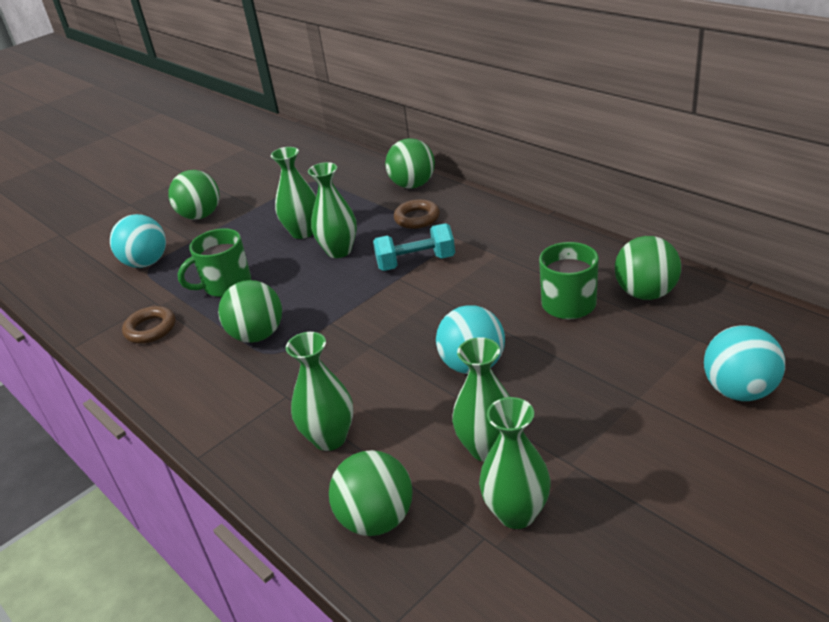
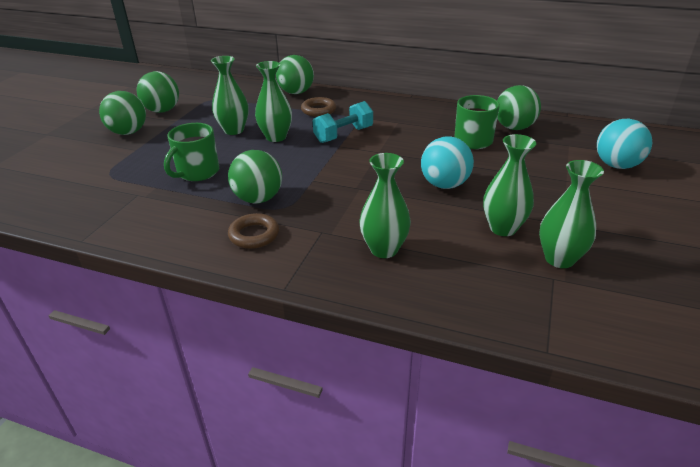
camera: 30 degrees left, 0 degrees up
(146, 263) = (103, 170): turquoise ball -> none
(150, 329) = (152, 213): brown ring -> brown ring (254, 235)
(376, 519) = (470, 288): green ball -> green ball (162, 110)

